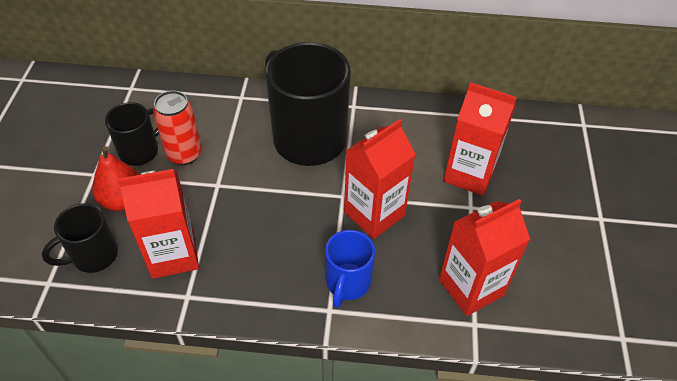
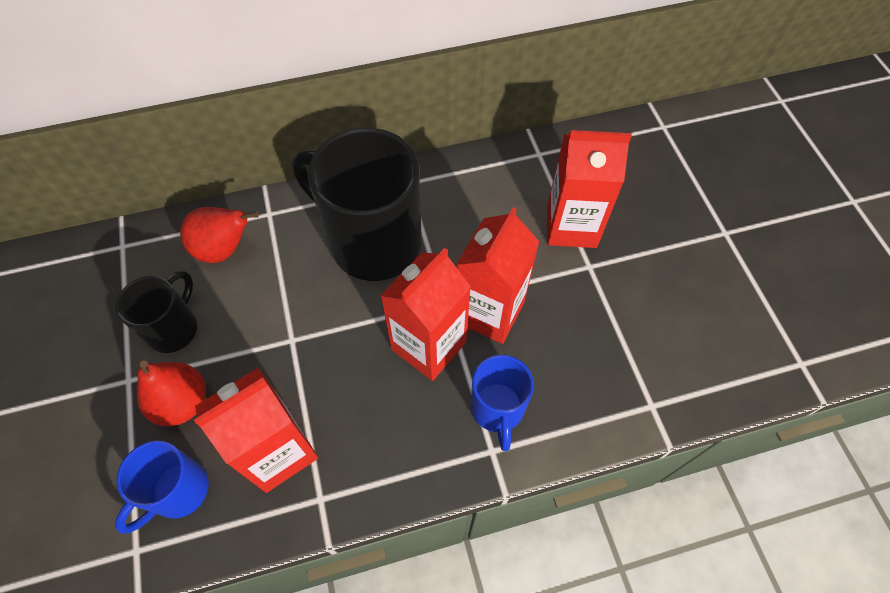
camera: 20 degrees left, 10 degrees up
(93, 256) = (178, 492): black mug -> blue mug
(184, 154) = (232, 314): red can -> none
(199, 111) = (224, 249): none -> red pear
(471, 287) = (630, 363): red carton -> red carton (428, 345)

